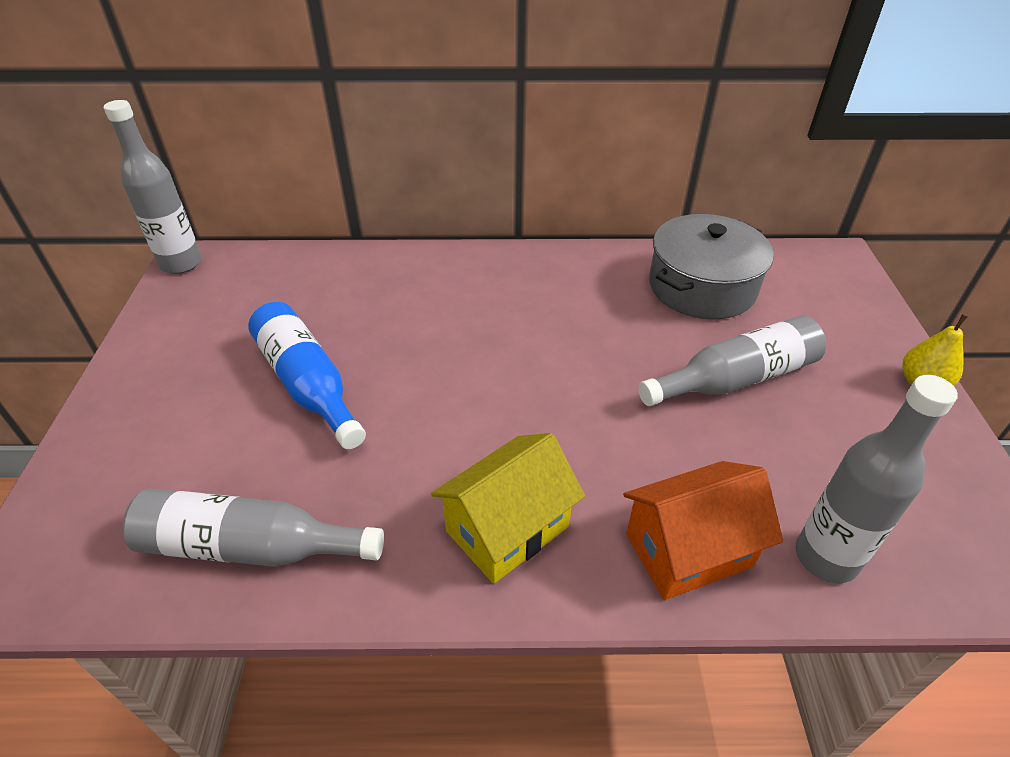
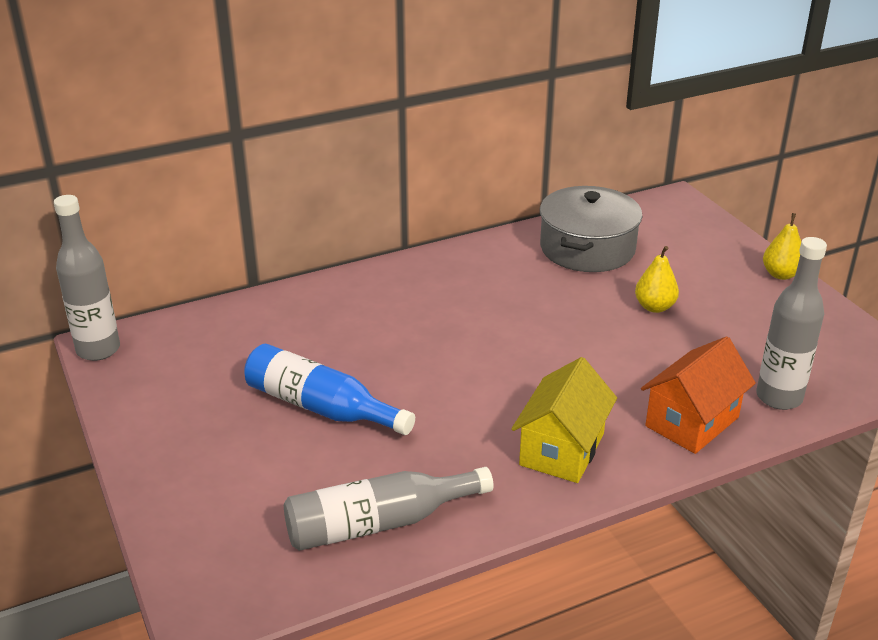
camera: 25 degrees left, 10 degrees down
(735, 379) = (654, 307): grey bottle -> yellow pear

